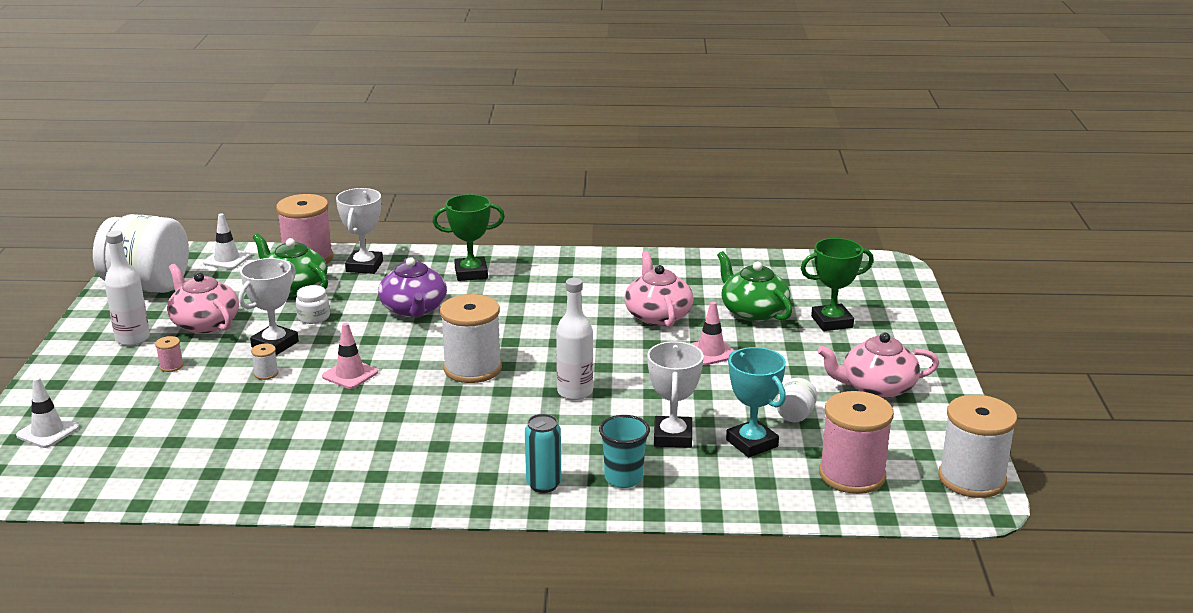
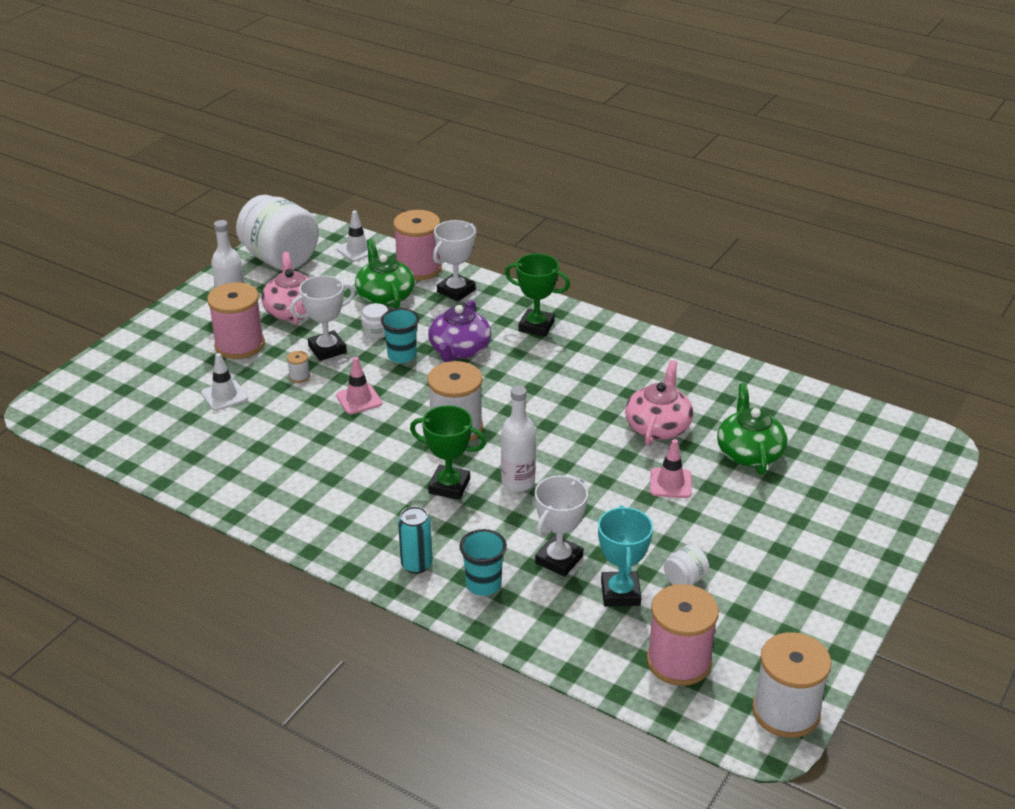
camera: 30 degrees right, 10 degrees up
(48, 431) = (117, 377): white traffic cone -> white traffic cone (224, 396)
(171, 366) = (239, 345): pink spool -> pink spool, size x2.47
(360, 329) = (402, 355): none -> turquoise cup
(832, 322) = (814, 490): green trophy -> green trophy (449, 486)
(877, 387) = (789, 579): pink teapot -> none

